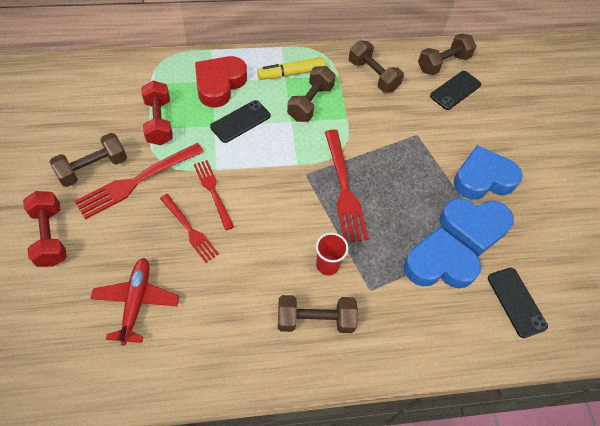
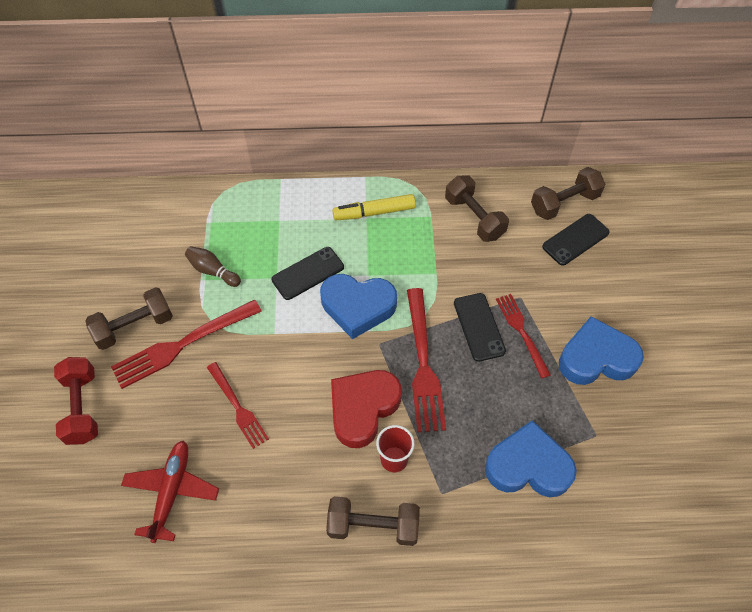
camera: 10 degrees right, 0 degrees up
(159, 122) = (213, 271): red dumbbell -> brown bowling pin
(213, 191) = (268, 361): red fork -> red fork (521, 331)
(219, 84) = (287, 225): red heart -> red heart (363, 408)
(310, 103) = (394, 252): brown dumbbell -> none
(473, 227) = (577, 420): blue heart -> blue heart (358, 307)
(516, 302) = (618, 519): black phone -> black phone (479, 327)

